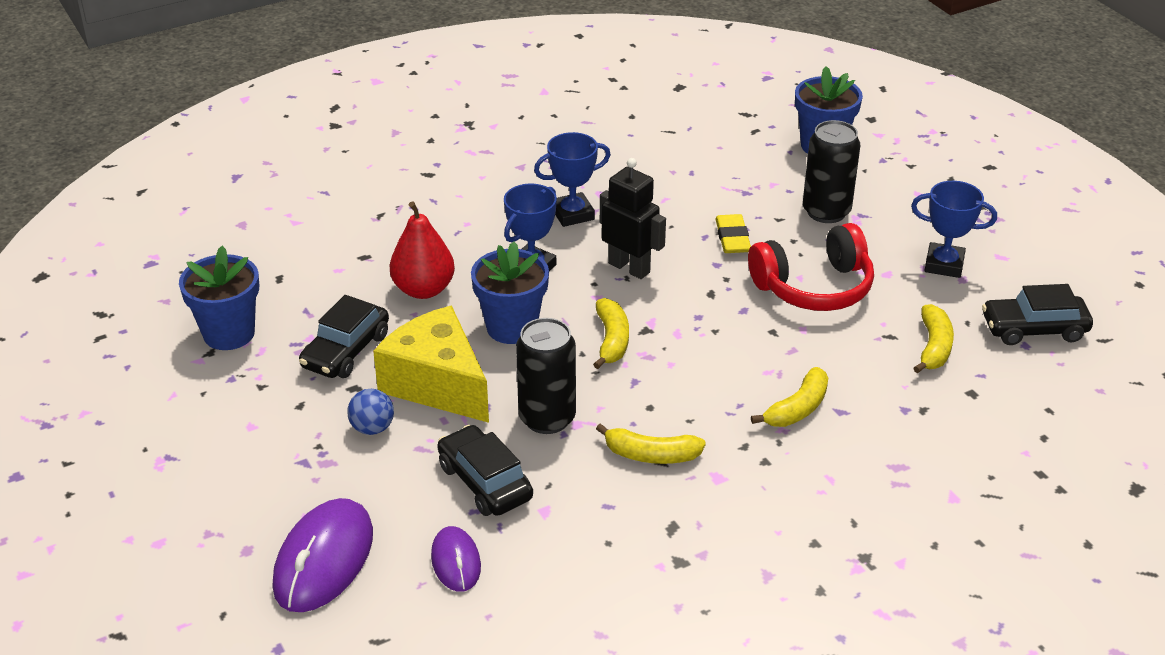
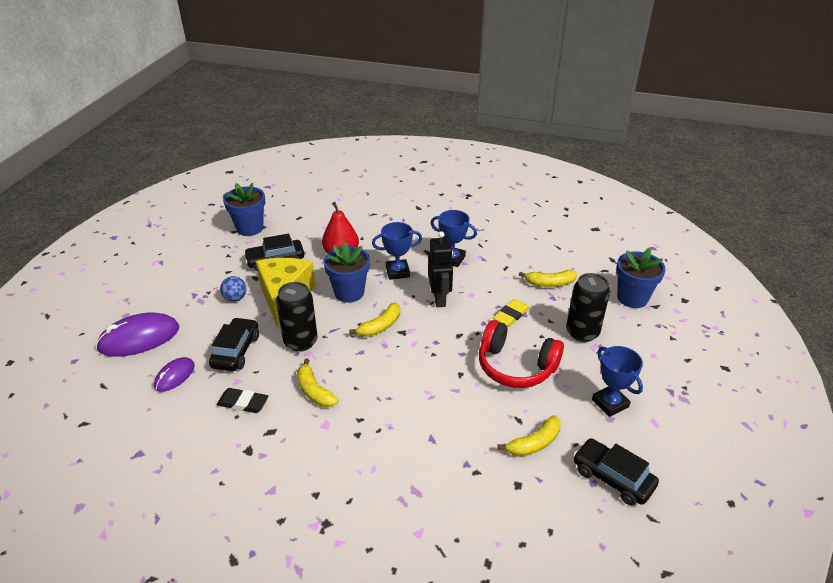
camera: 45 degrees right, 0 degrees up
(592, 525) = (243, 403): none -> black eraser
(797, 409) = (412, 421): yellow banana -> yellow banana (549, 283)

